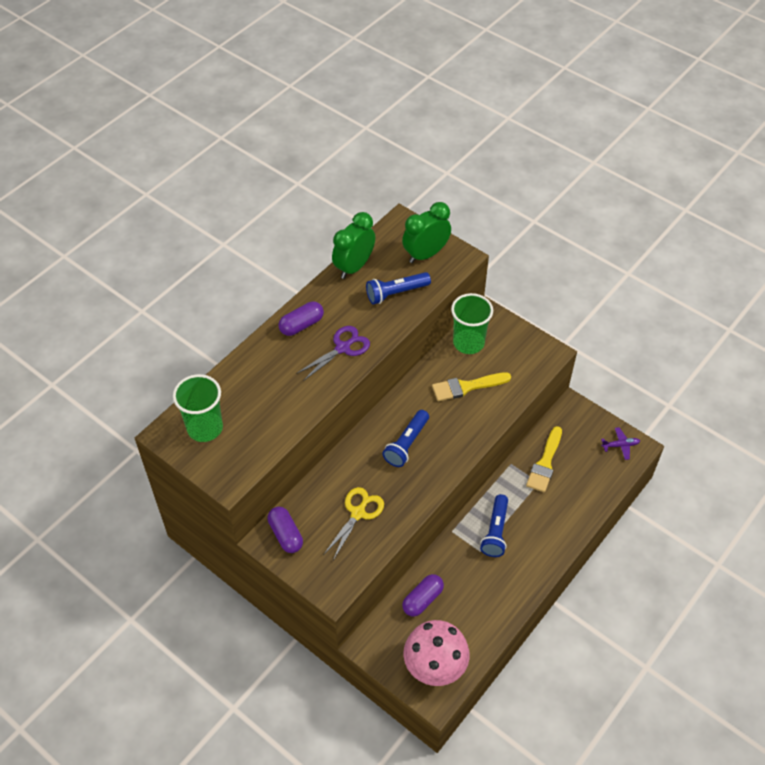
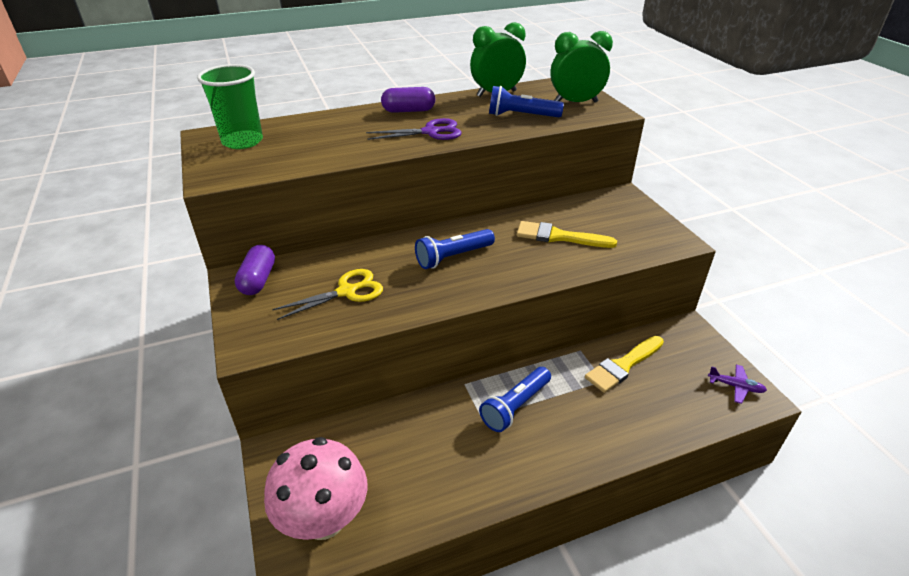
camera: 30 degrees right, 15 degrees down
(422, 599) = (375, 436): purple capsule -> none
(468, 343) = (587, 207): green cup -> none

